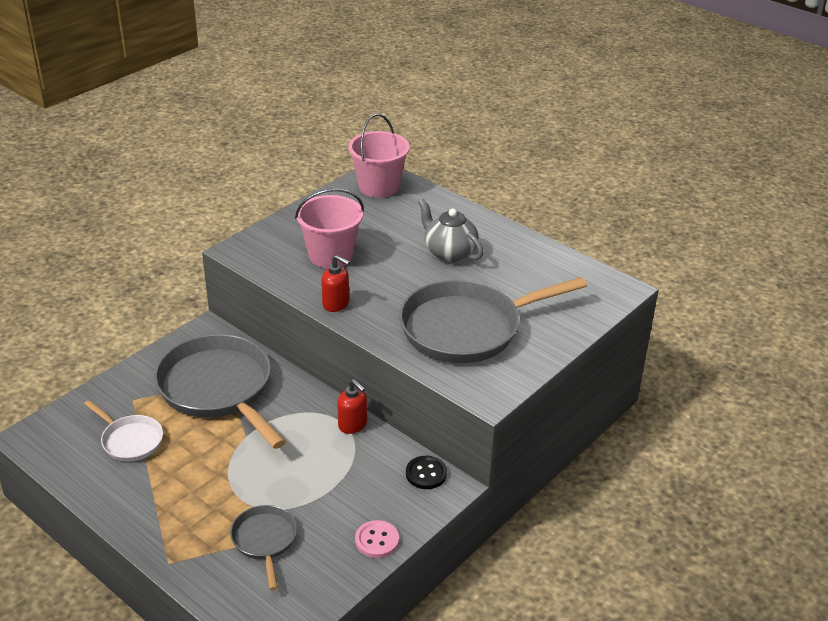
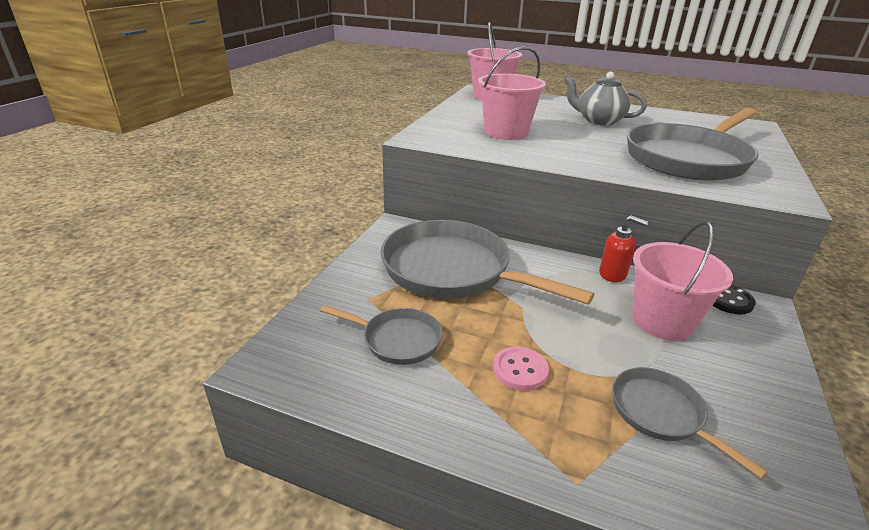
camera: 20 degrees left, 5 degrees down
(130, 440) = (397, 339): white pan -> grey pan
(336, 304) = (555, 159): red soap dispenser -> none
(345, 477) = (662, 321): none -> pink bucket
(377, 540) = (770, 377): pink button -> pink button (520, 370)

